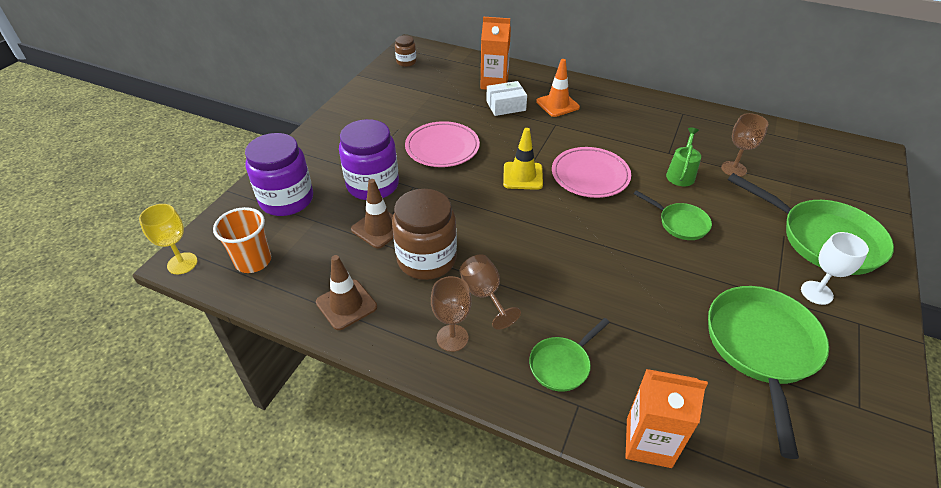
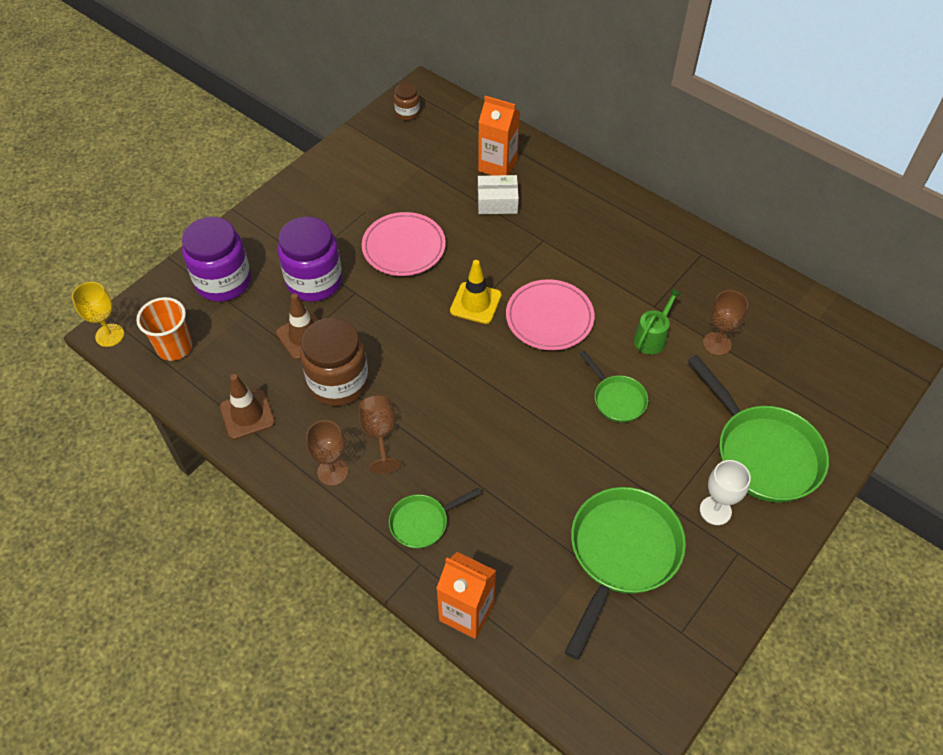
camera: 15 degrees right, 10 degrees up
(557, 104) = (558, 212): orange traffic cone -> none

